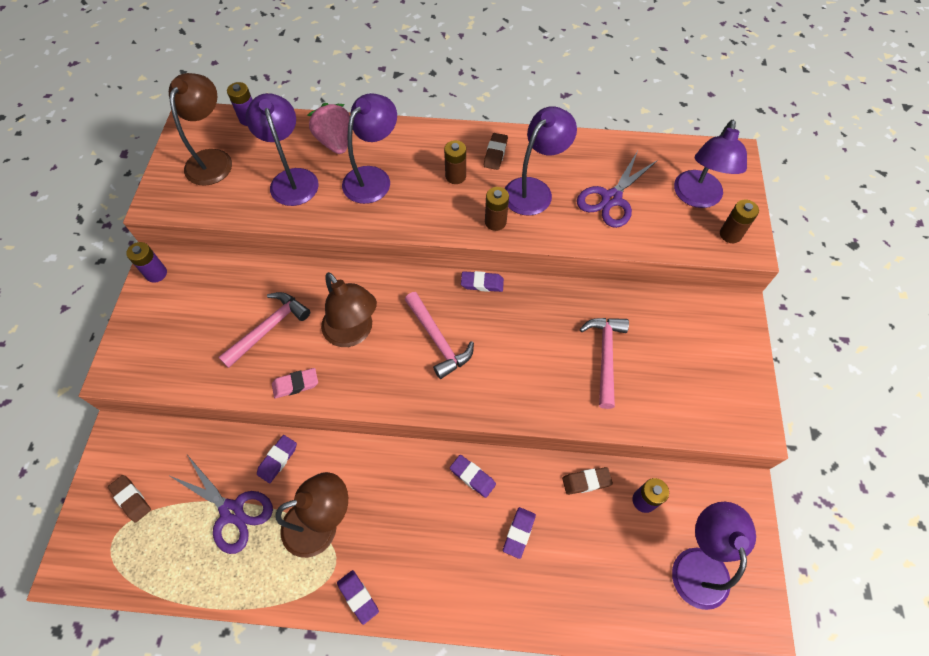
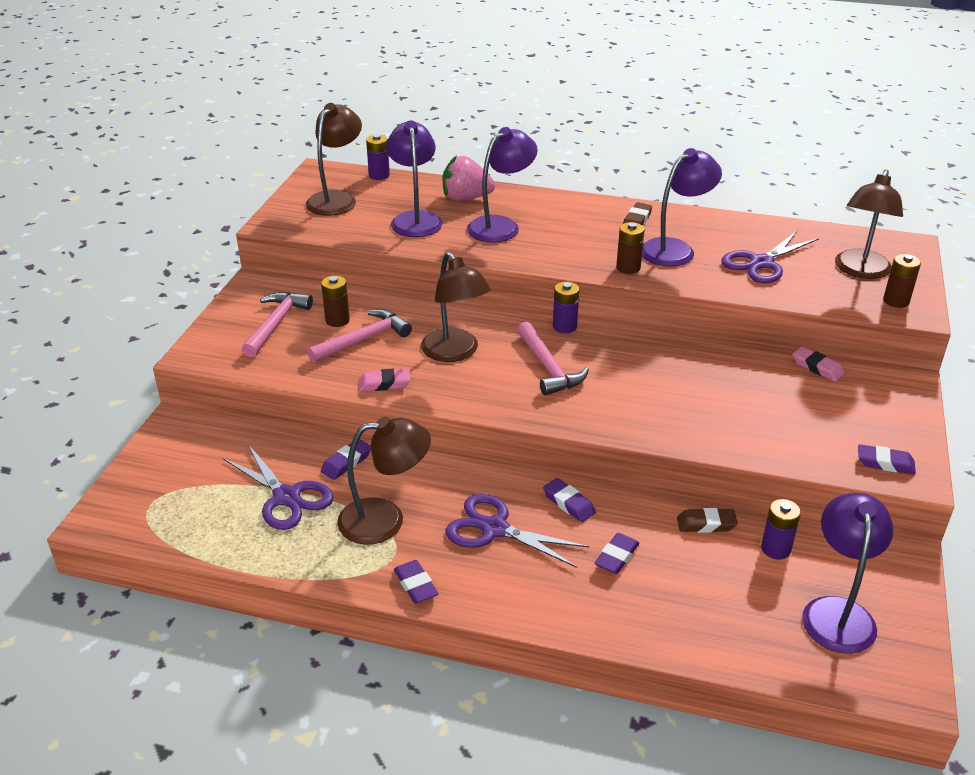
camera: 10 degrees right, 25 degrees down
(131, 499) = (179, 474): brown eraser -> none
(156, 273) = (253, 289): purple battery -> purple battery (564, 326)
(335, 142) = (466, 198): pink strawberry -> pink strawberry turned 75 degrees counterclockwise
(415, 518) = (494, 529): none -> purple scissors
(455, 176) = (590, 232): brown battery -> brown battery (337, 320)
(482, 283) = (606, 330): purple eraser -> purple eraser (885, 463)
(605, 356) = (740, 400): pink hammer -> pink hammer (276, 324)
(664, 304) = (817, 367): none -> pink eraser
(696, 198) = (860, 271): purple lamp -> brown lamp

